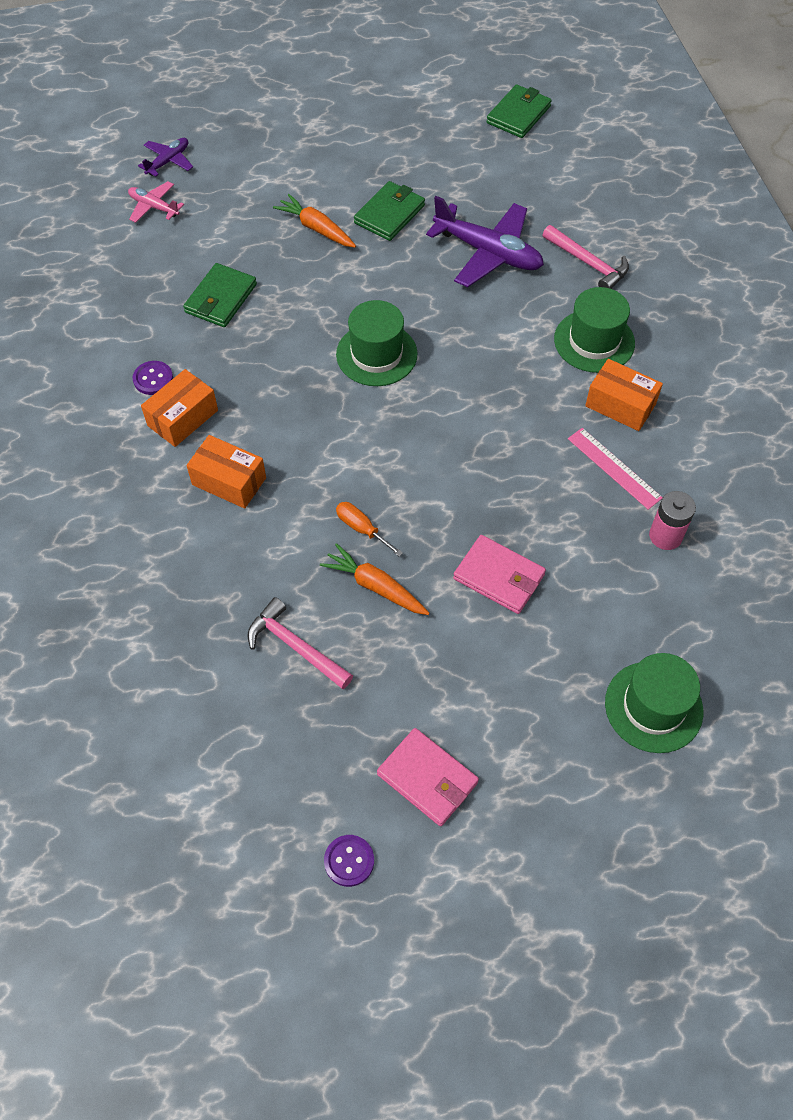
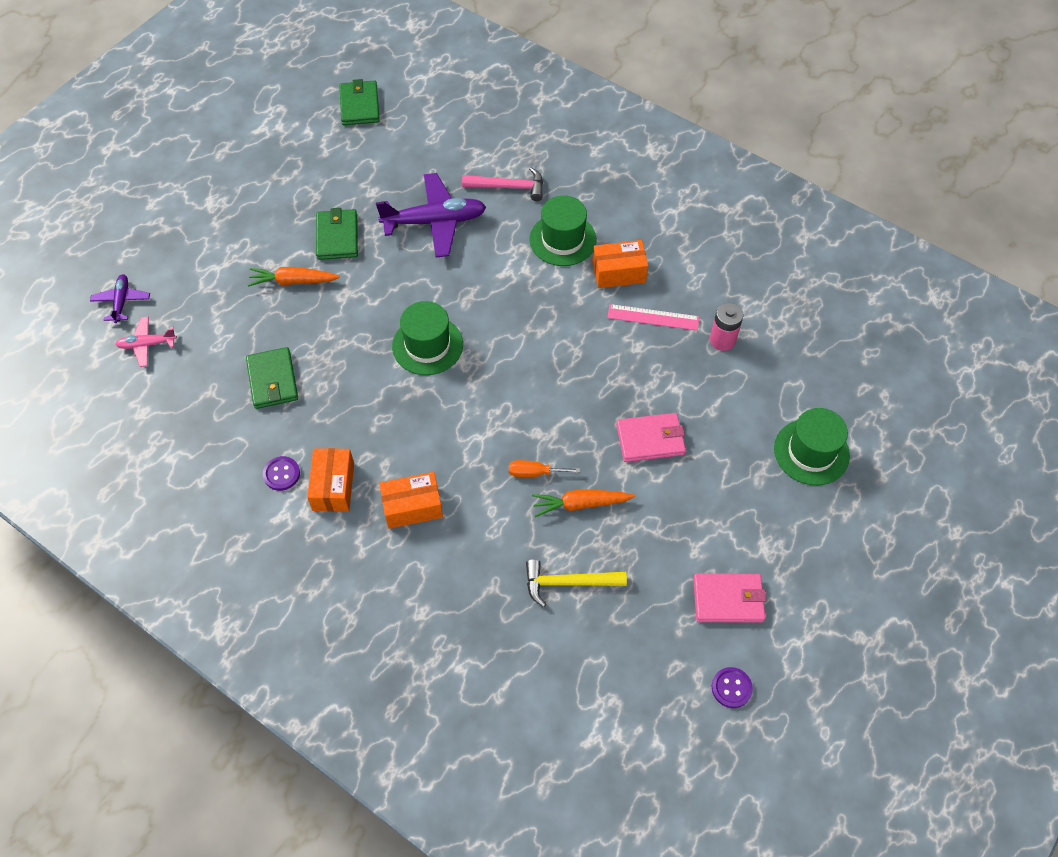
camera: 40 degrees left, 0 degrees up
(295, 646) = (568, 583): pink hammer -> yellow hammer

